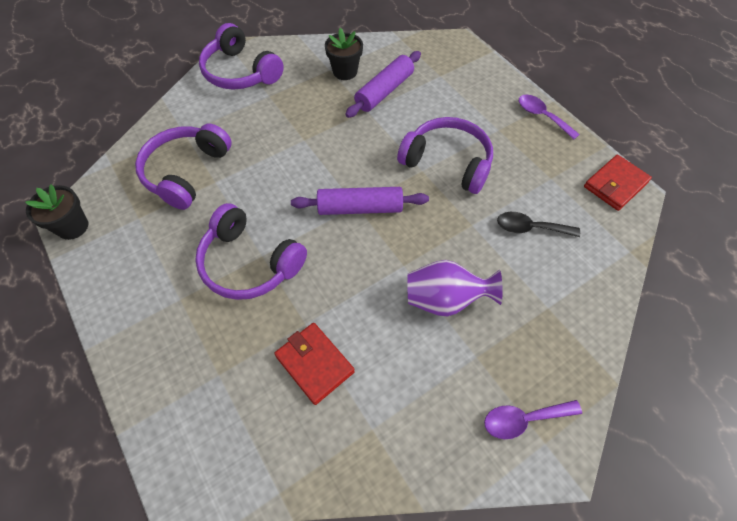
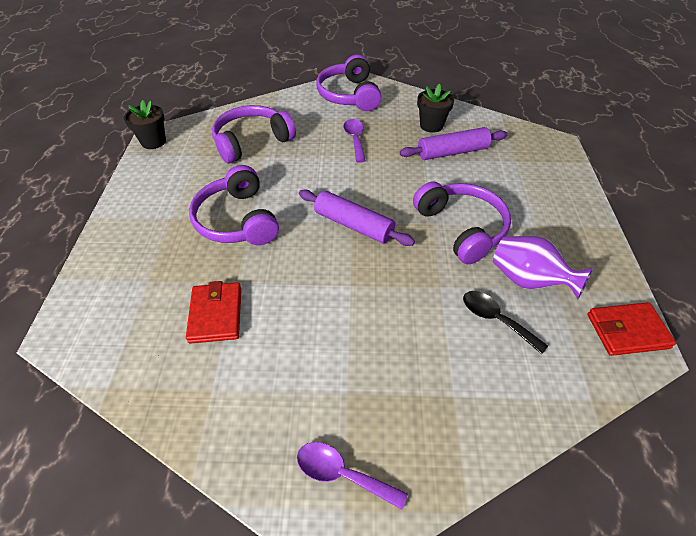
camera: 35 degrees right, 10 degrees down
(445, 299) = (361, 331): purple vase -> purple vase (528, 281)
(542, 116) = (593, 234): purple spoon -> purple spoon (355, 139)

